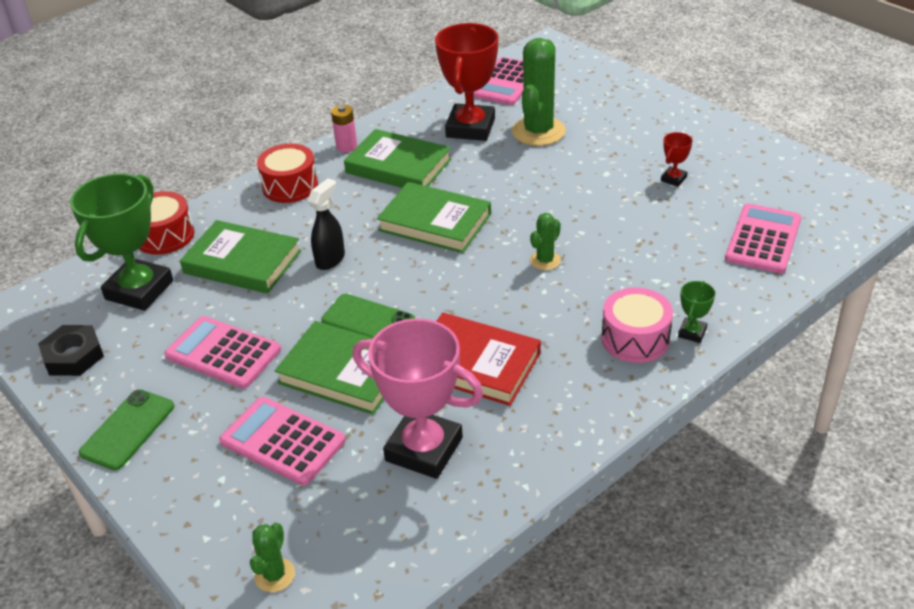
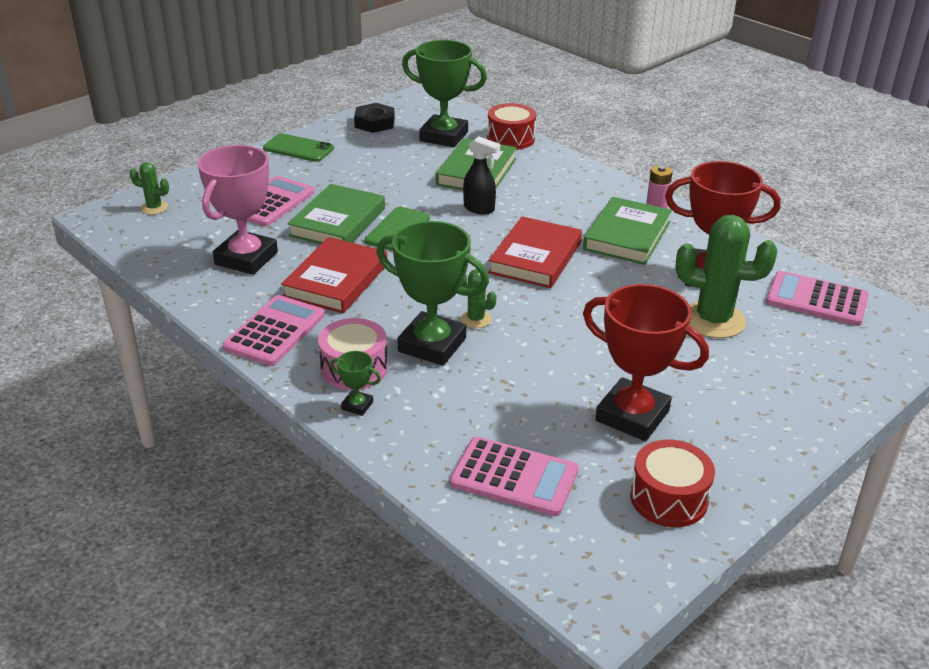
camera: 85 degrees right, 5 degrees down
(223, 353) = (368, 173): pink calculator -> pink calculator (275, 331)
(290, 186) = (586, 184): red drum -> red drum (669, 498)
(435, 222) = (535, 257): green book -> red book
(590, 288) = (432, 345): none -> green trophy
(673, 179) = (632, 416): red trophy -> red trophy, size x2.32

